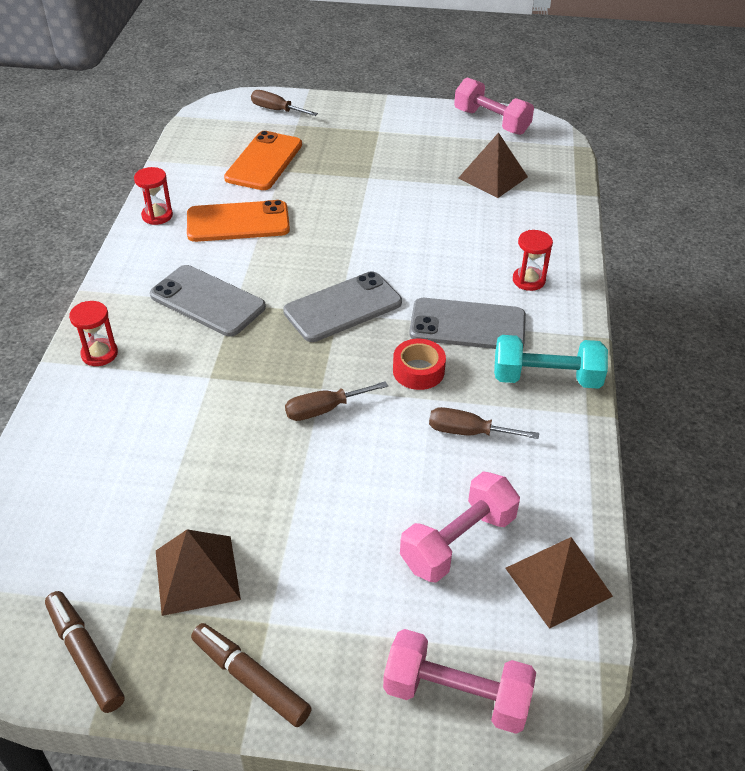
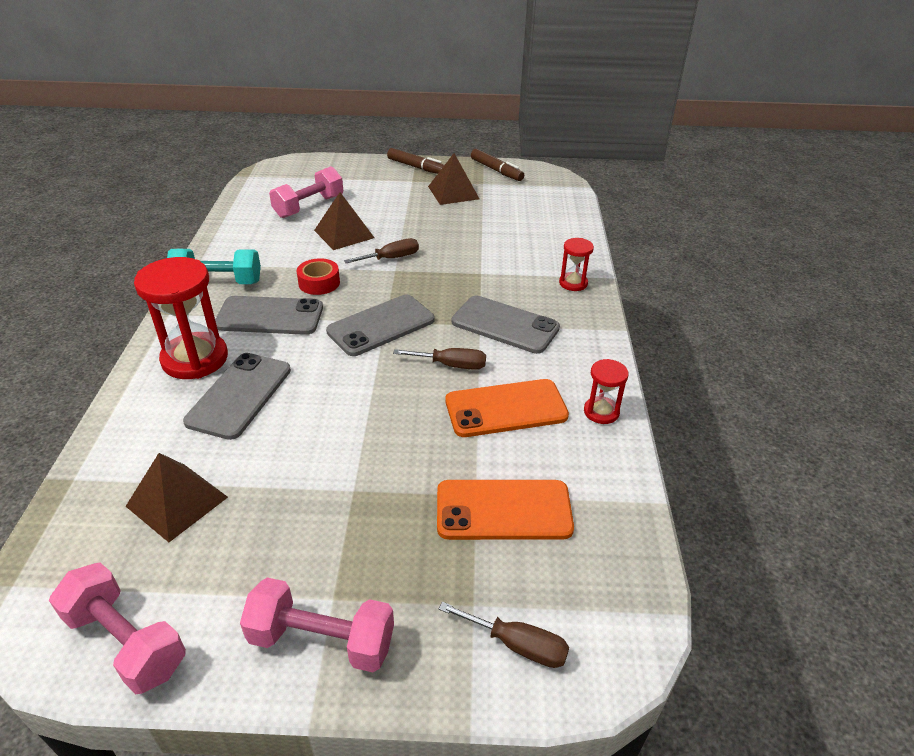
camera: 175 degrees right, 5 degrees down
(264, 161) = (503, 510): orange phone -> orange phone turned 75 degrees clockwise
(456, 695) = (321, 166): pink dumbbell -> pink dumbbell (322, 640)
(468, 432) = (289, 250): brown screwdriver -> brown screwdriver (451, 365)
(473, 244) = (239, 395): none -> grey phone
(528, 280) = (195, 359): red hourglass -> red hourglass, size x1.95
(558, 582) = (257, 196): brown pyramid -> brown pyramid (344, 234)

